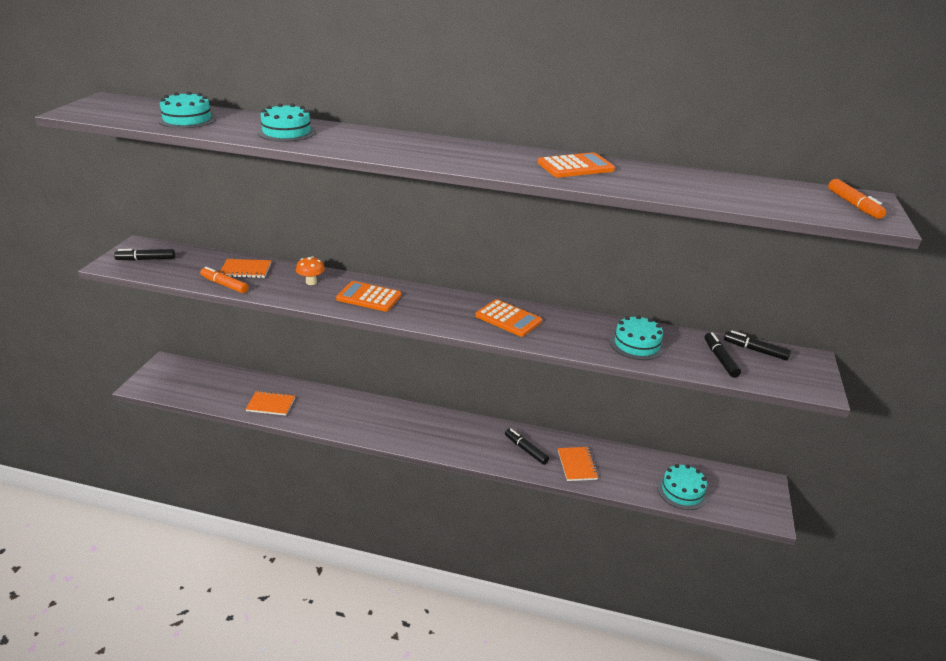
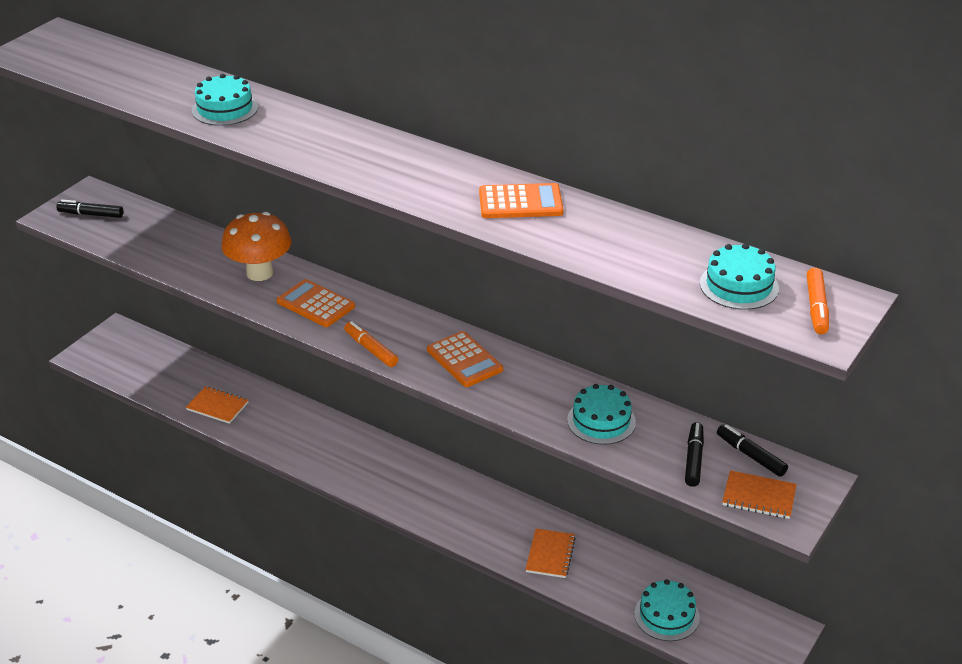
camera: 20 degrees right, 5 degrees up
(187, 119) = (128, 77): turquoise cake -> turquoise cake (739, 286)
(224, 285) = (162, 263): orange marker -> orange marker (370, 349)
(245, 270) = (193, 245): orange notebook -> orange notebook (759, 496)
(311, 282) = (259, 273): orange mushroom -> orange mushroom, size x1.98
(526, 450) = (496, 522): black marker -> none

